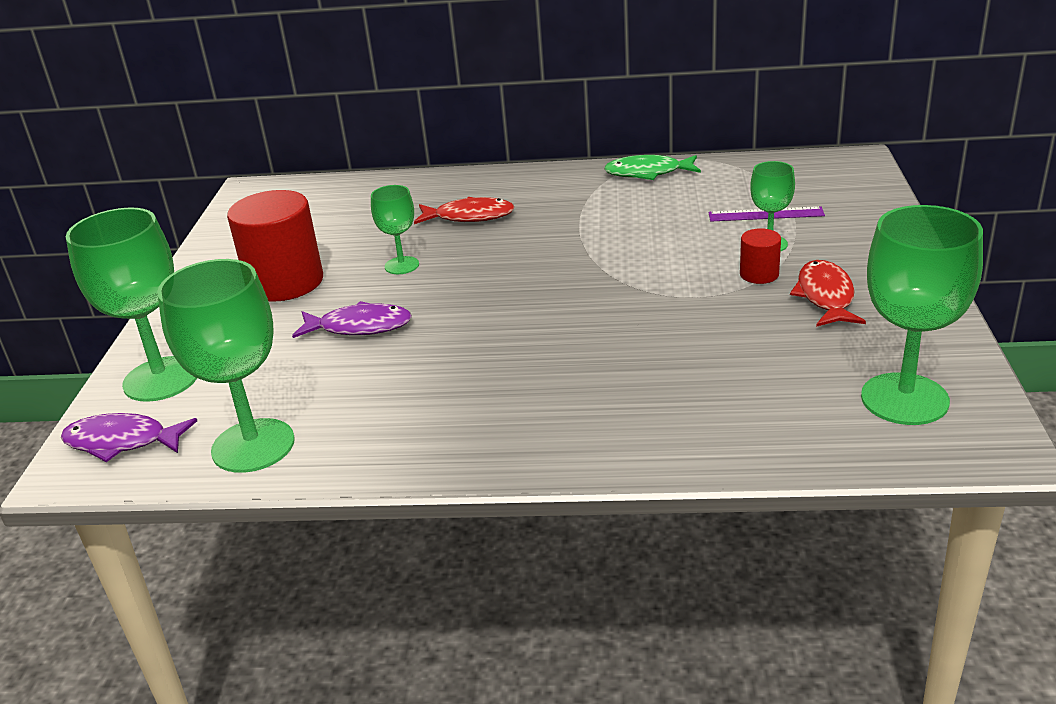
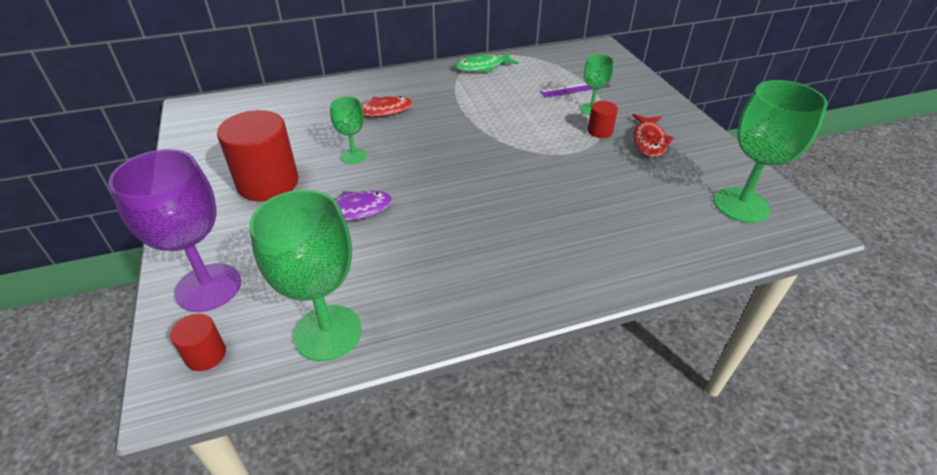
camera: 25 degrees left, 10 degrees up
(122, 442) = (206, 355): purple fish -> red cylinder
(161, 379) = (208, 287): green goblet -> purple goblet
(825, 296) = (648, 141): red fish -> red fish turned 150 degrees counterclockwise

